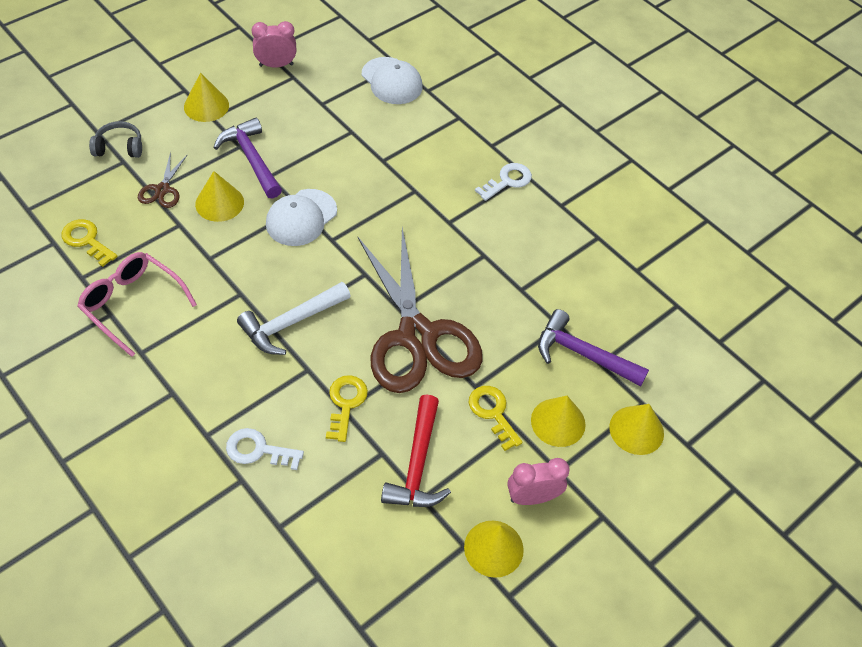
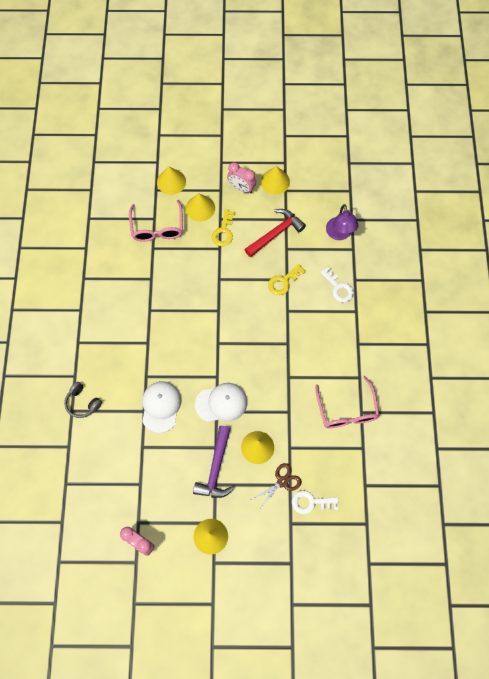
camera: 135 degrees left, 15 degrees up
(86, 240) = (346, 473): yellow key -> none
(119, 147) = (286, 538): grey headphones -> grey headphones (82, 403)
(290, 323) = (276, 341): white hammer -> none
(319, 535) = (339, 234): none -> purple lamp
(392, 81) = (82, 471): white cap -> white cap (161, 406)
(417, 336) = (223, 291): brown scissors -> none
(507, 181) = (91, 345): white key -> white key (310, 502)
(582, 354) = (157, 228): purple hammer -> pink glasses

